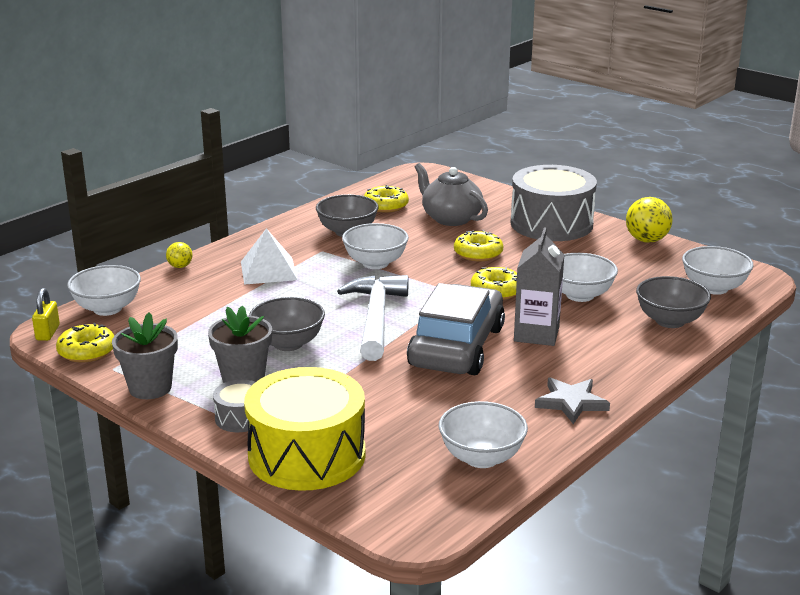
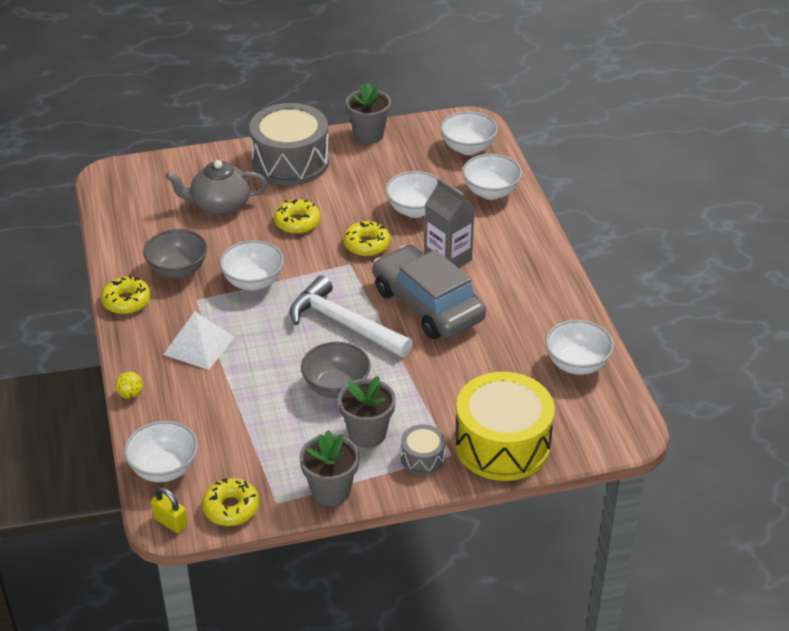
camera: 55 degrees left, 15 degrees up
(386, 206) = (153, 226): yellow donut -> yellow donut (127, 301)
(571, 402) = (548, 291): grey star -> none
(646, 240) = (368, 135): yellow ball -> grey flower pot
(670, 321) = (491, 192): grey bowl -> white bowl

